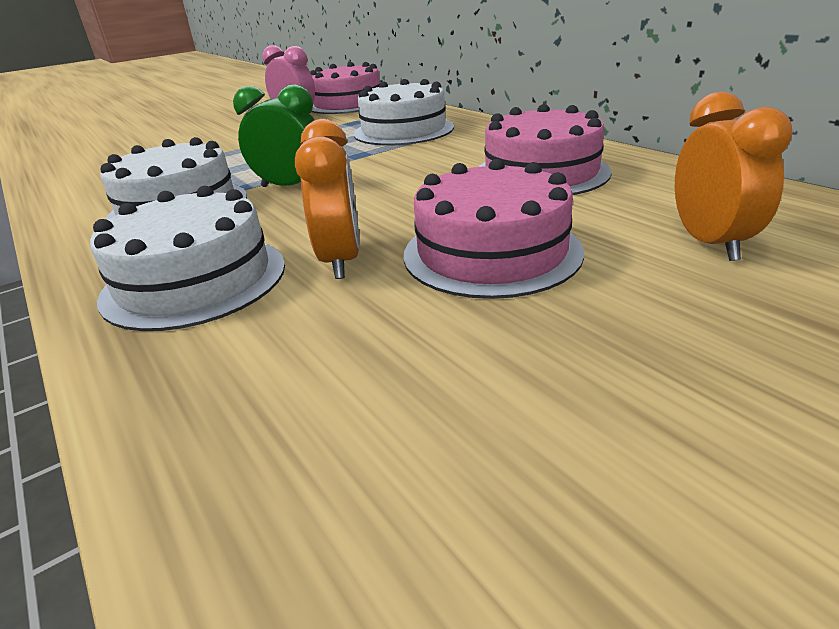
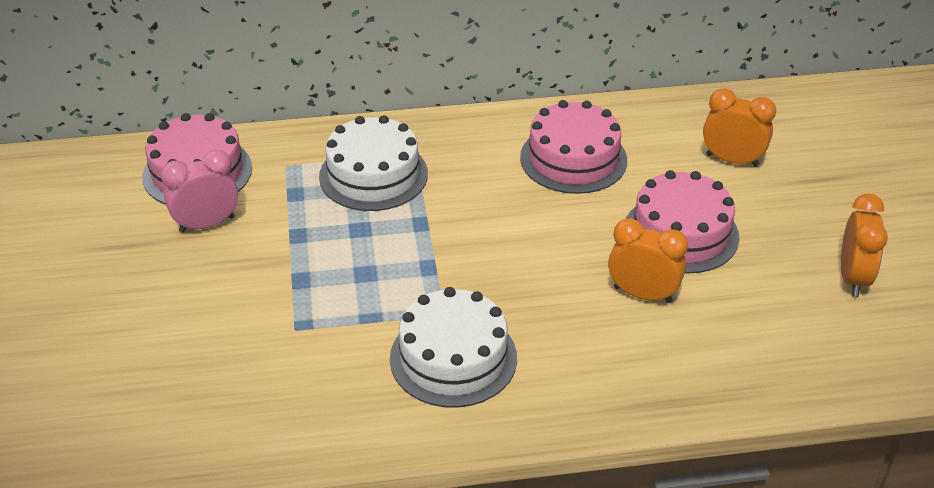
camera: 65 degrees left, 10 degrees up
(195, 280) = (617, 365): white cake -> none
(290, 187) = (468, 284): green clock -> none
(583, 445) = (853, 278): none -> orange clock

